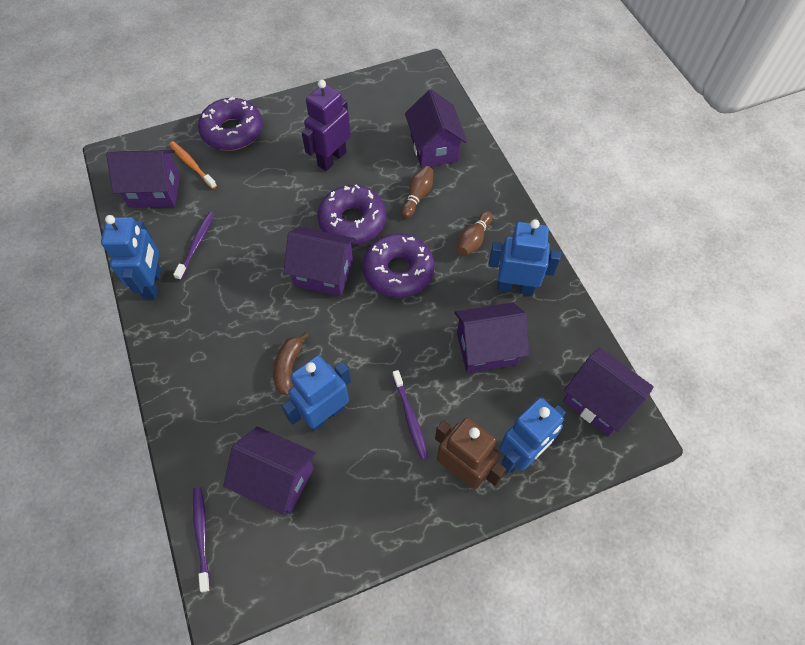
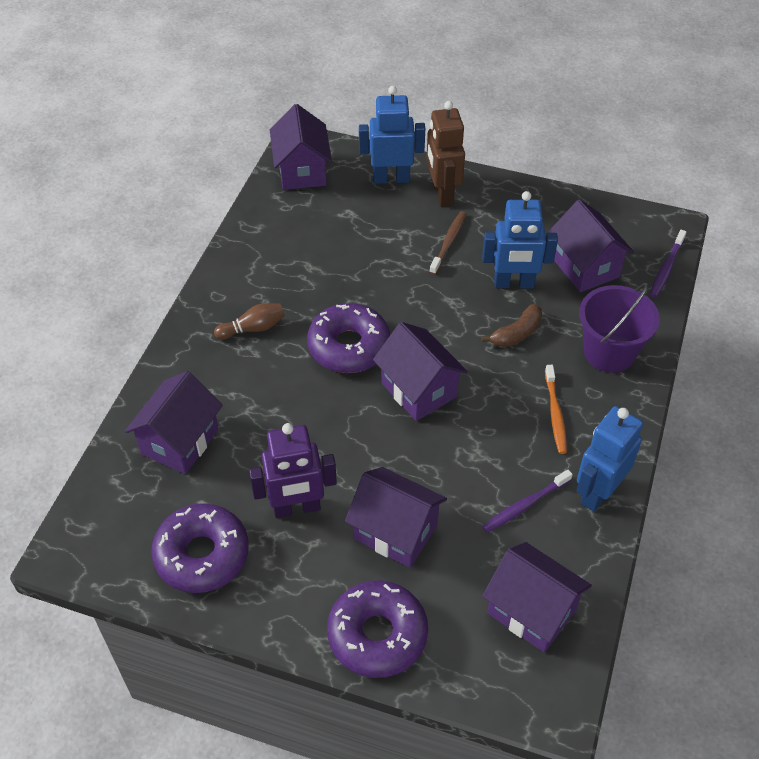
camera: 140 degrees left, 10 degrees down
(192, 165) = (462, 619): orange toothbrush -> orange toothbrush (555, 414)
(205, 401) = (609, 352): none -> purple bucket
(352, 221) = (344, 421): purple donut -> purple donut (202, 555)
(410, 418) = (449, 242): purple toothbrush -> brown toothbrush
(417, 196) = (255, 402): brown bowling pin -> none
(487, 348) = (341, 247): purple house -> purple house (395, 532)
(515, 287) = (265, 271): blue robot -> none

